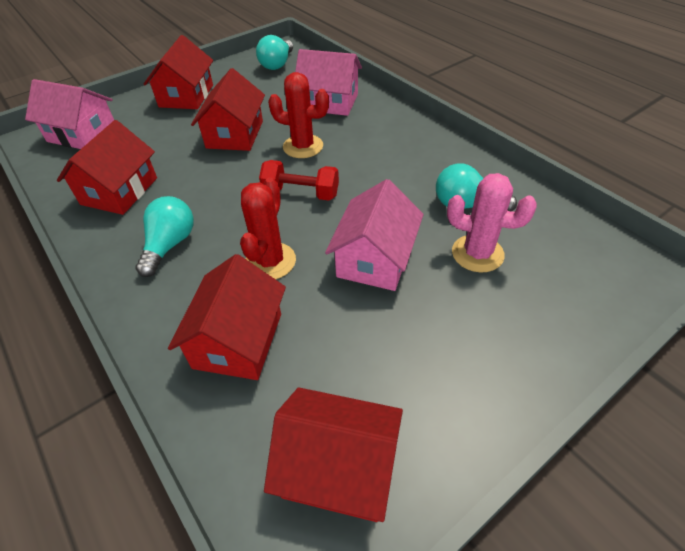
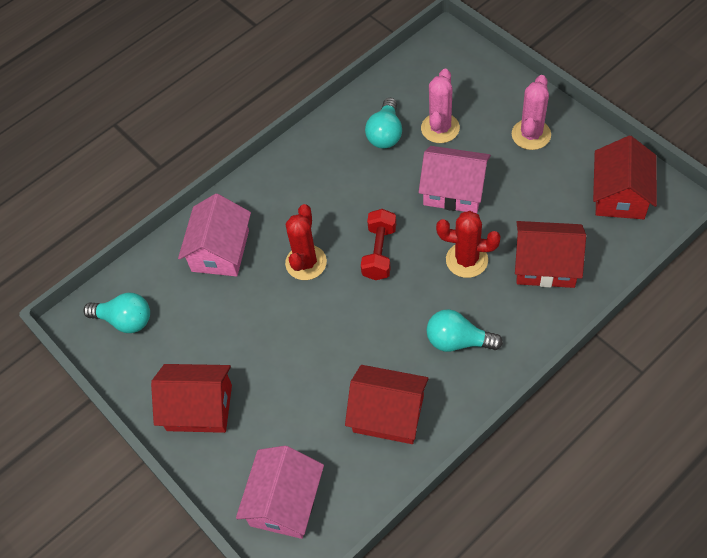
camera: 90 degrees left, 10 degrees up
(235, 134) = (284, 331): red house -> none
(469, 355) = (531, 135): none -> pink cactus

